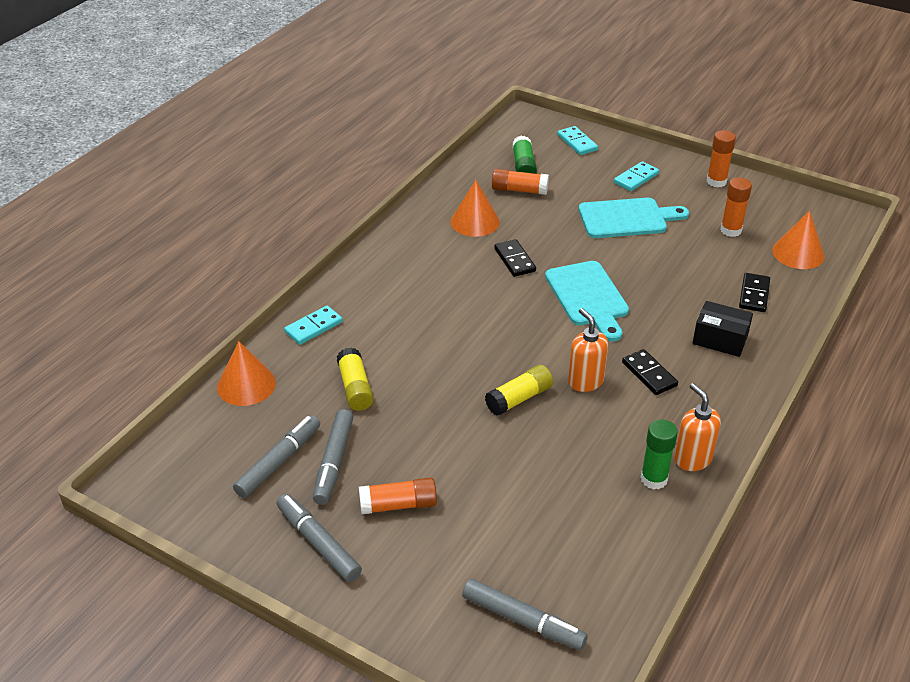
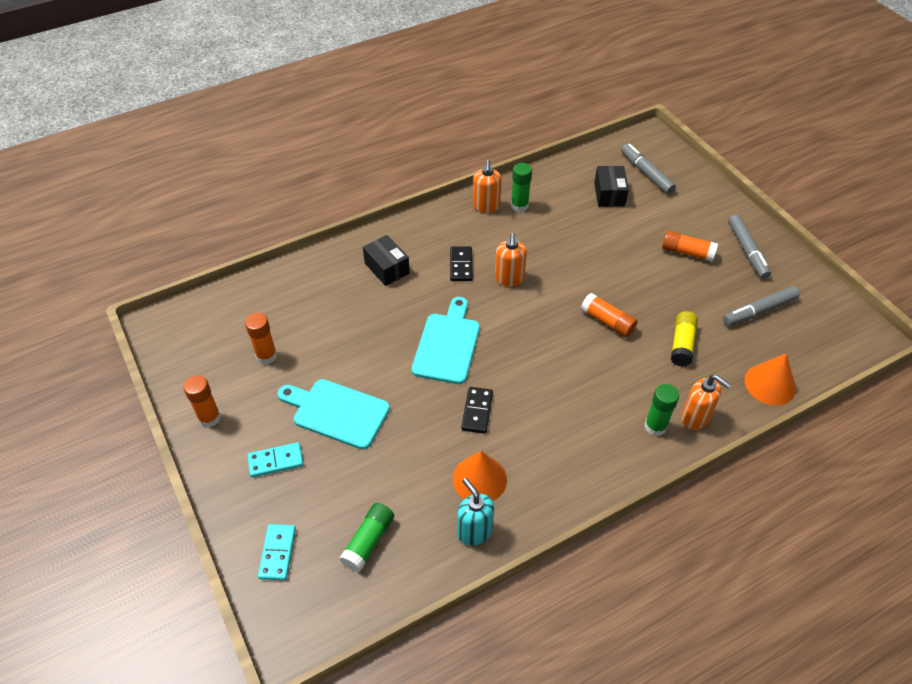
camera: 150 degrees left, 10 degrees up
(313, 327) = (695, 418): turquoise domino -> orange soap dispenser
(333, 462) = (719, 295): grey marker -> none
(349, 306) = (655, 426): none -> green glue stick
(454, 195) = (474, 531): none -> turquoise soap dispenser
(519, 190) = (402, 504): orange glue stick -> orange glue stick (607, 321)
(519, 398) = (565, 286): yellow glue stick -> none
(552, 553) = (609, 194): none -> black box
(754, 294) = (322, 290): black domino -> none
(798, 253) = (244, 309): orange cone -> none

